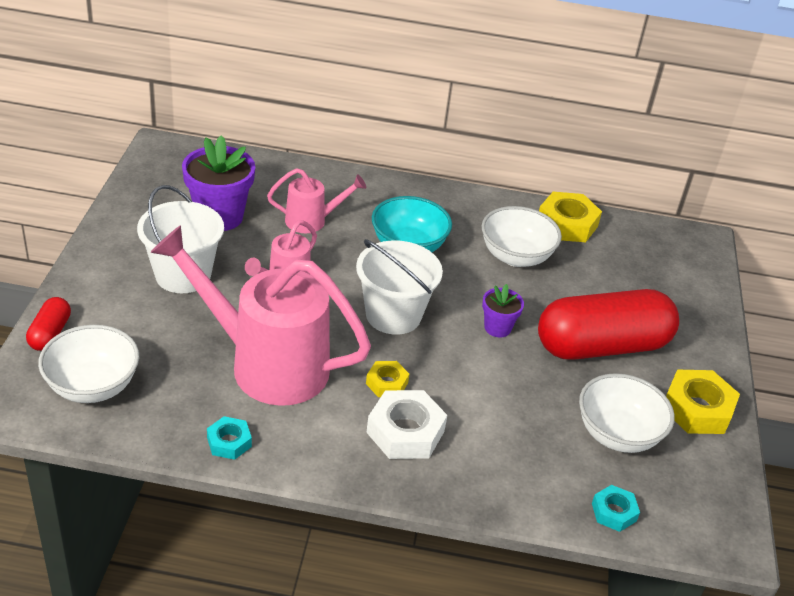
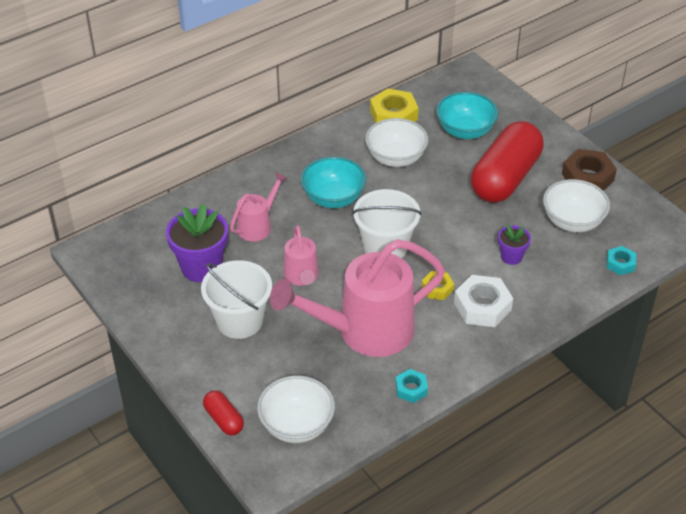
camera: 40 degrees left, 5 degrees up
(497, 328) = (445, 210): purple flower pot -> purple flower pot (511, 257)
(620, 281) = (465, 131): none -> turquoise bowl
(697, 409) = (587, 177): yellow nut -> brown nut

